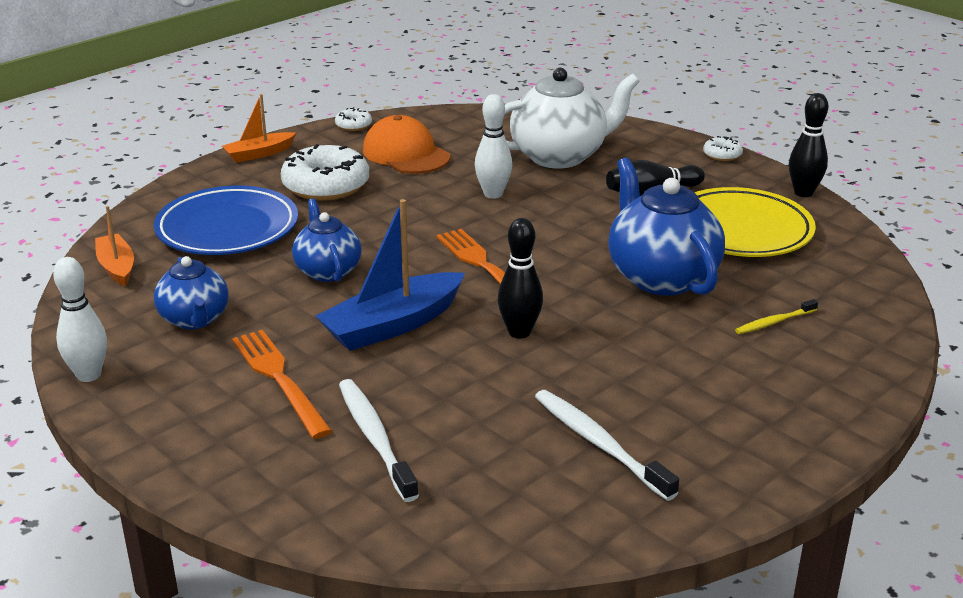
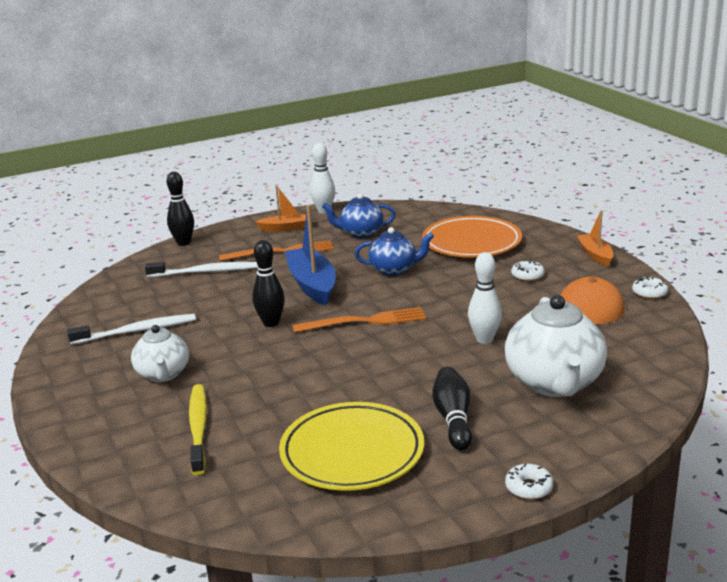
camera: 110 degrees right, 5 degrees down
(117, 267) = (436, 214): orange boat -> orange boat (286, 228)
(227, 228) = (471, 243): blue plate -> orange plate
(326, 185) = (527, 276): white donut -> white donut, size x0.46
(661, 277) = (300, 391): blue teapot -> none
(692, 381) = (163, 374): none -> white teapot
(774, 322) = (198, 428): yellow toothbrush -> yellow toothbrush, size x1.78
(803, 193) = (410, 520): black bowling pin -> black bowling pin (183, 243)

